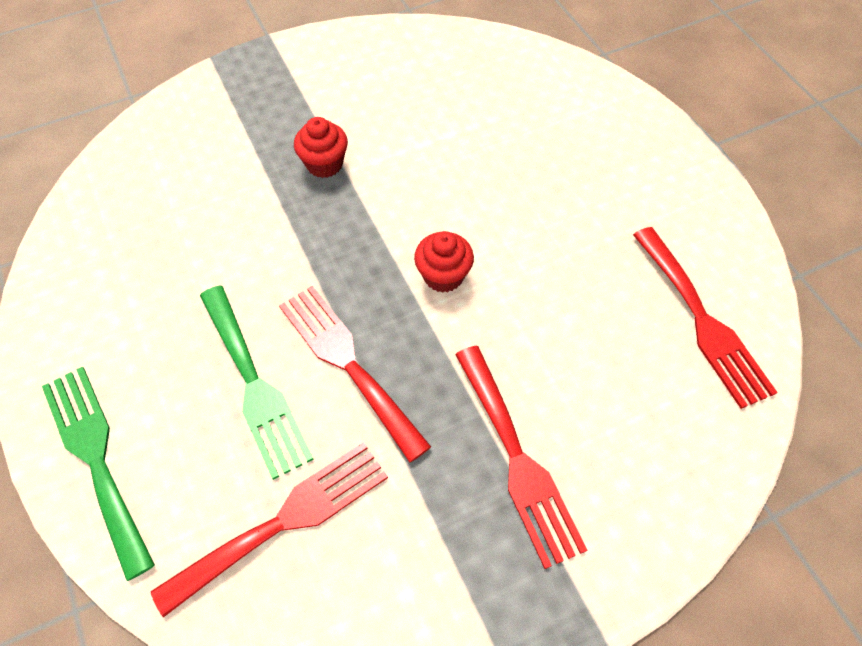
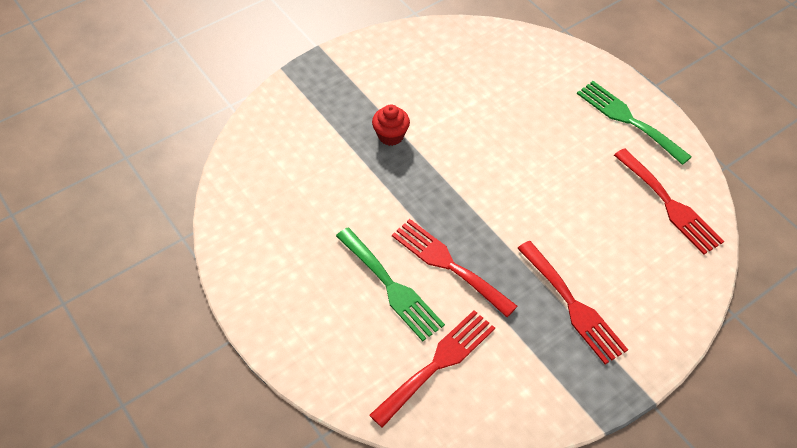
camera: 10 degrees left, 5 degrees down
(96, 458) = (303, 346): green fork -> green fork (628, 119)
(443, 276) = (495, 200): red cupcake -> none

